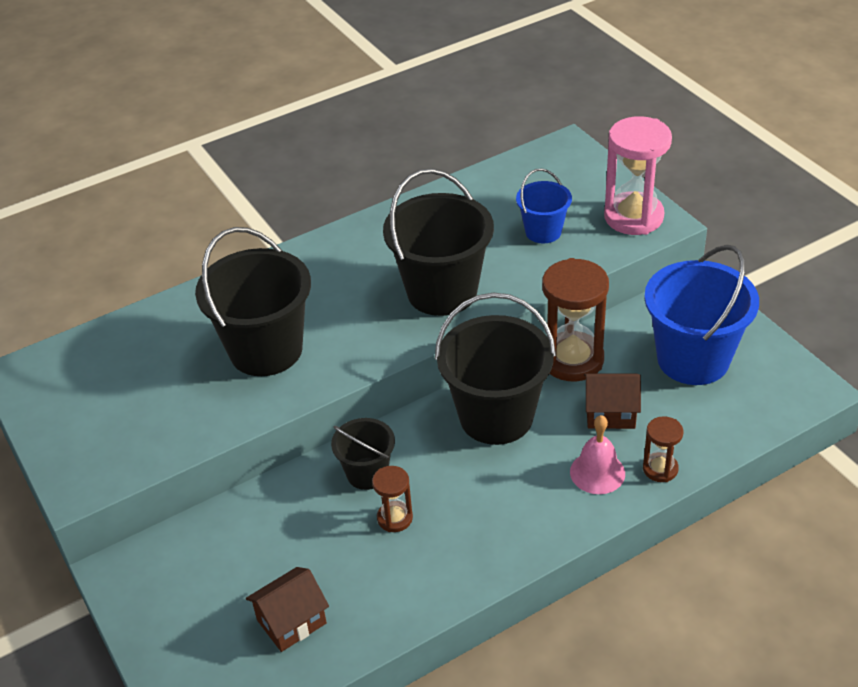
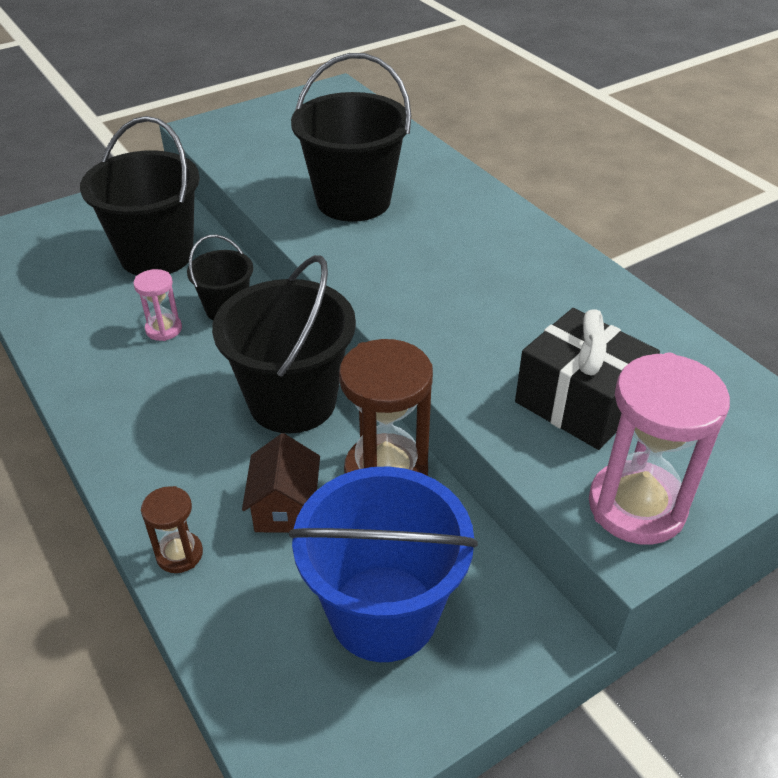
camera: 85 degrees right, 0 degrees up
(291, 622) = (66, 275): brown house -> none
(395, 518) = (164, 329): brown hourglass -> pink hourglass
(442, 292) = (446, 312): black bucket -> black bucket (156, 255)
(543, 232) = (580, 402): blue bucket -> black gift
(597, 472) = (188, 489): pink bell -> none

